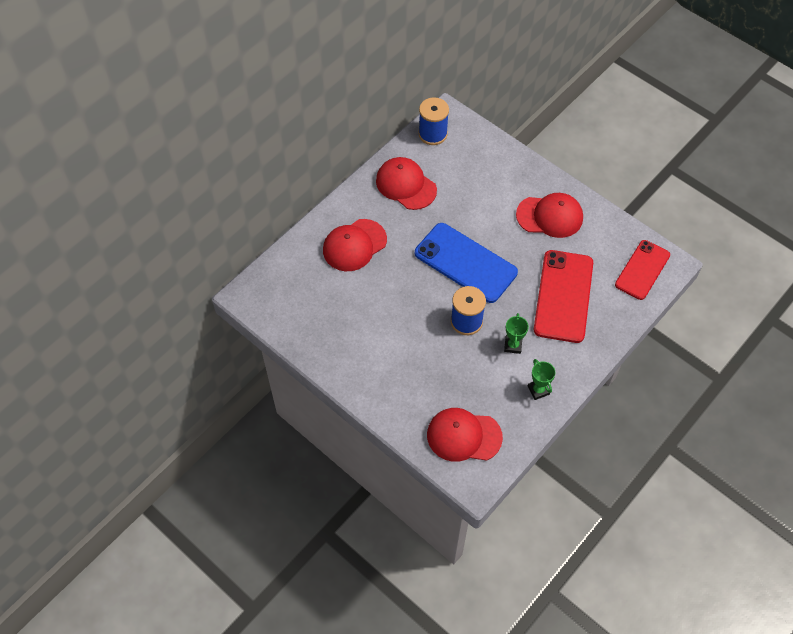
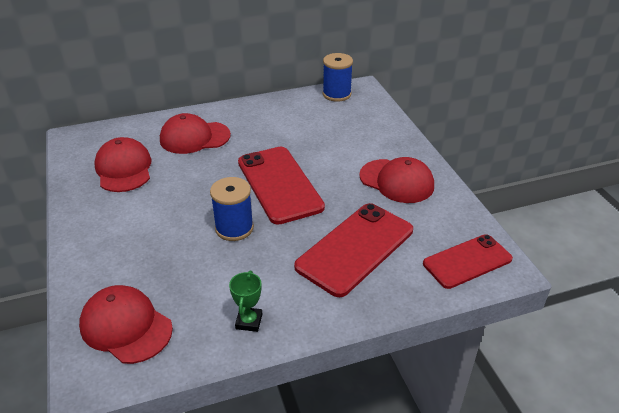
camera: 30 degrees right, 20 degrees down
(406, 185) = (280, 116): red cap -> red cap (124, 169)
(465, 263) = (279, 184): blue phone -> red phone
(513, 345) = (261, 268): green trophy -> none

